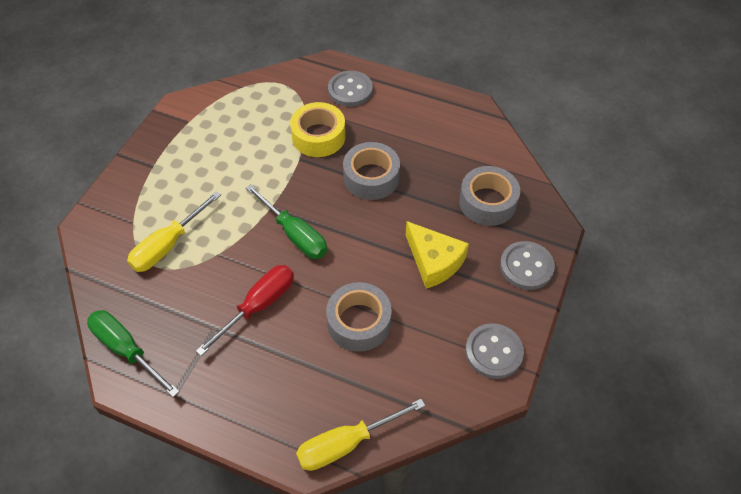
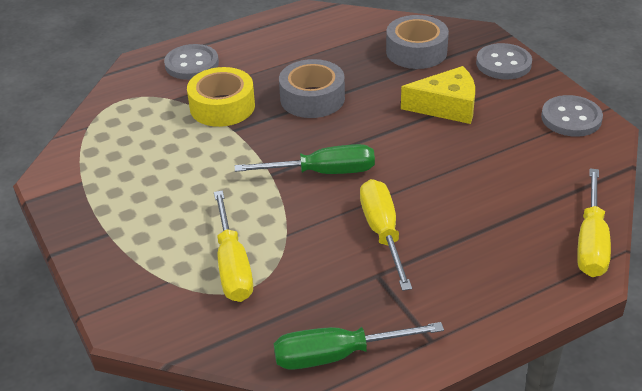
camera: 50 degrees left, 15 degrees down
(258, 306) = (382, 232): red screwdriver -> yellow screwdriver
(359, 322) = (467, 177): grey tape -> none

